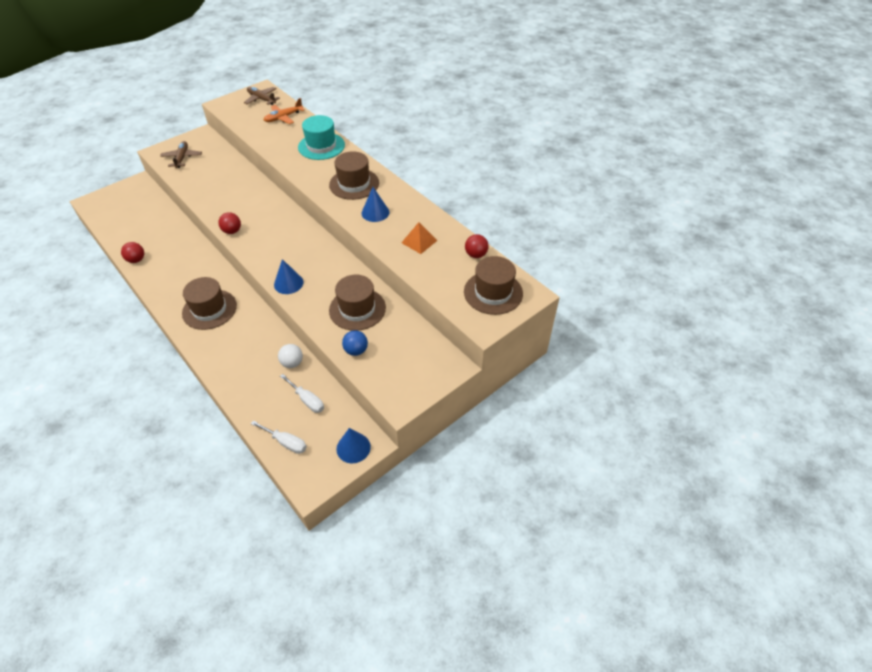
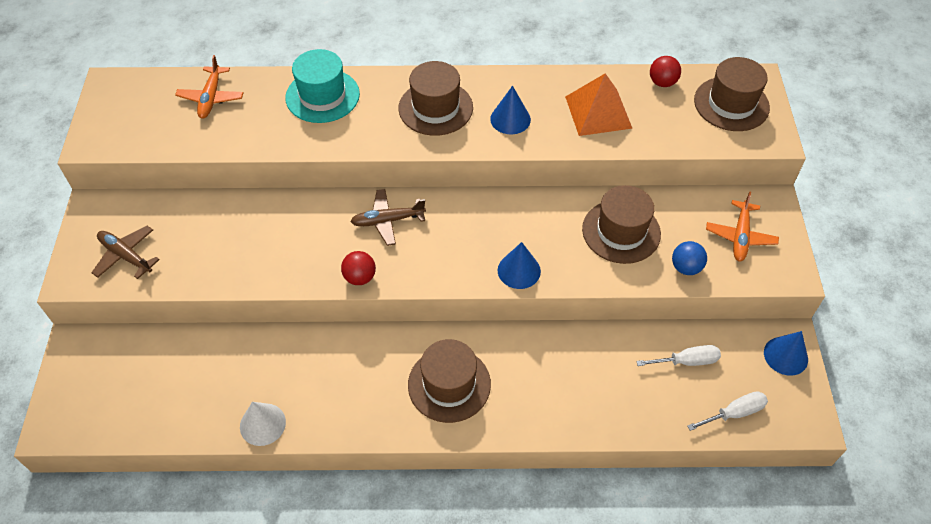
camera: 50 degrees left, 5 degrees up
(136, 260) = (262, 424): red ball -> white cone
(261, 99) = (136, 97): brown plane -> brown plane (387, 221)
(292, 363) = (618, 345): white ball -> none
(407, 364) = (740, 236): none -> orange plane
(419, 241) = (598, 112): orange pyramid -> orange pyramid, size x1.53

